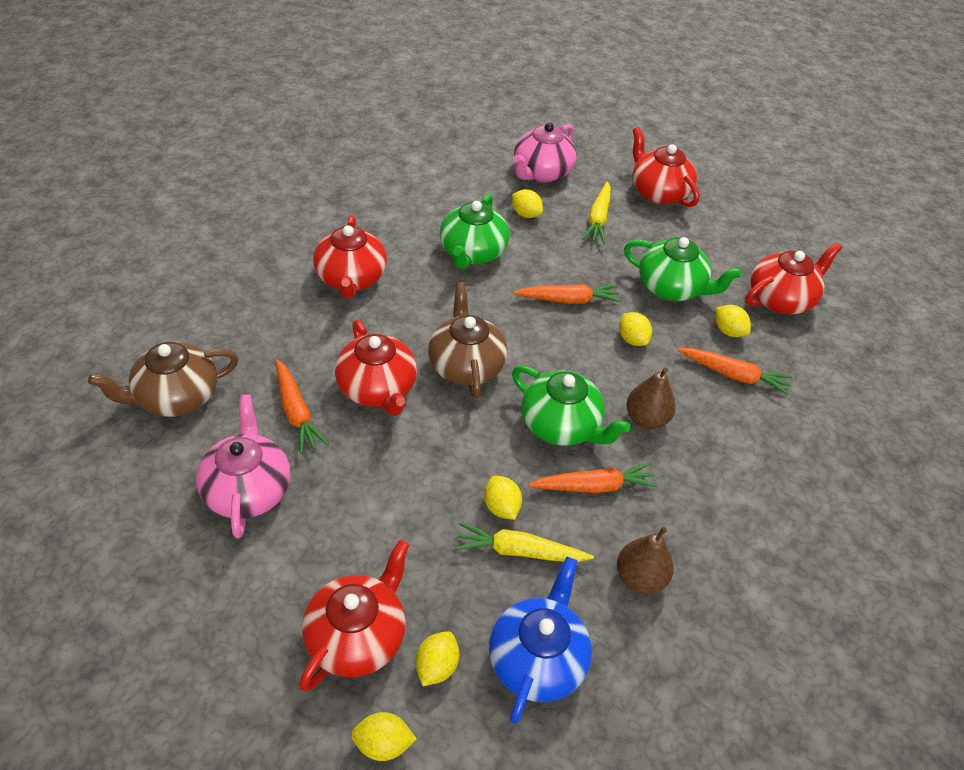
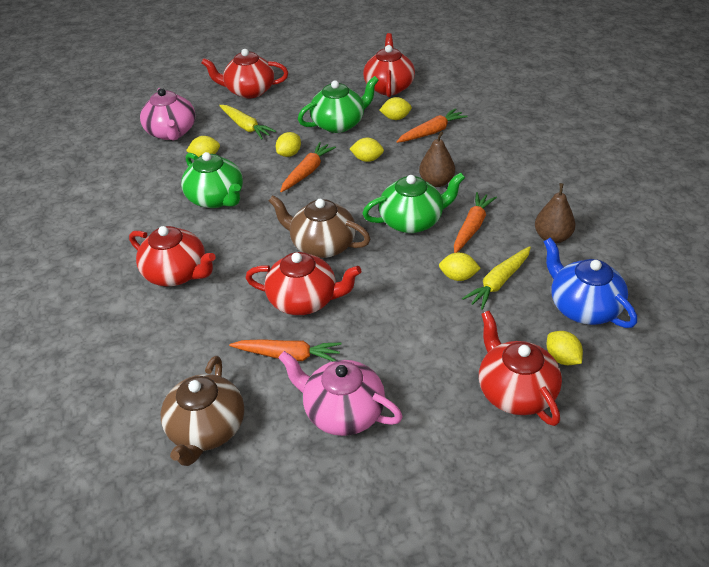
camera: 50 degrees left, 5 degrees down
(383, 743) = (605, 408): yellow lemon -> yellow lemon (289, 154)

